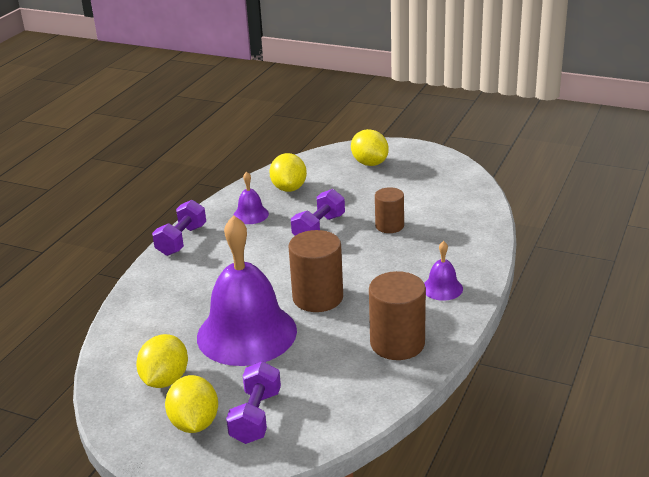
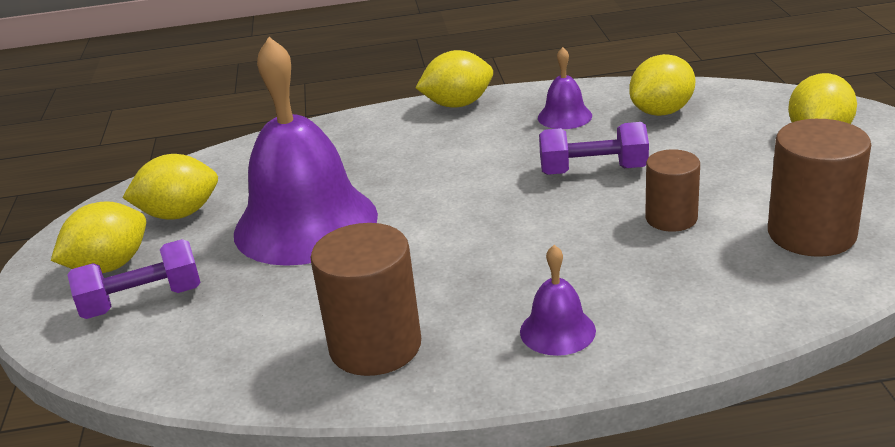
camera: 60 degrees right, 0 degrees up
(181, 240) = (458, 104): purple dumbbell -> yellow lemon
(317, 298) = (427, 238): brown cylinder -> brown cylinder (811, 234)

